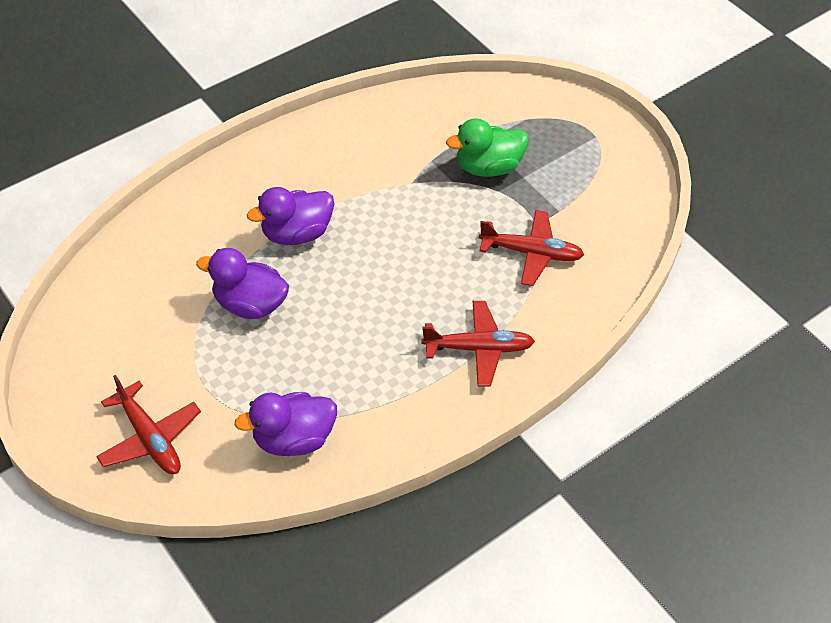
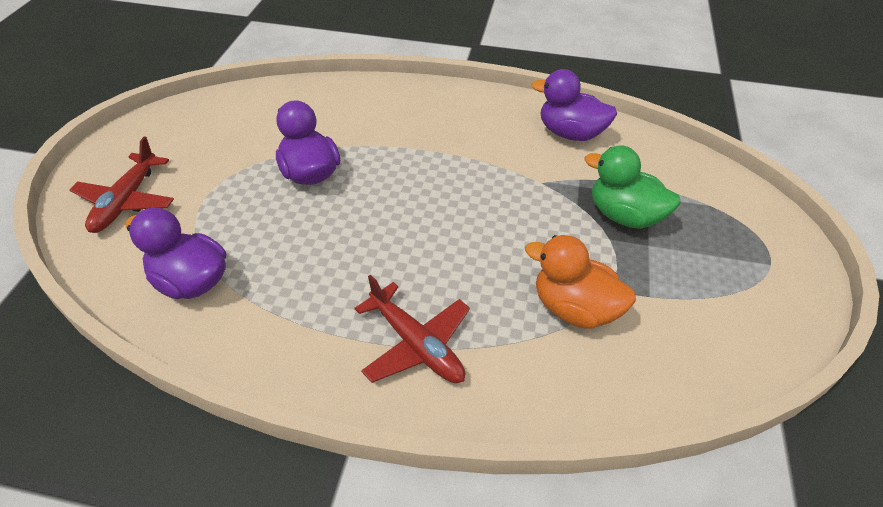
camera: 50 degrees right, 5 degrees down
(296, 233) = (407, 155): purple duck -> purple duck (570, 133)
(531, 253) = (574, 308): red plane -> orange duck

